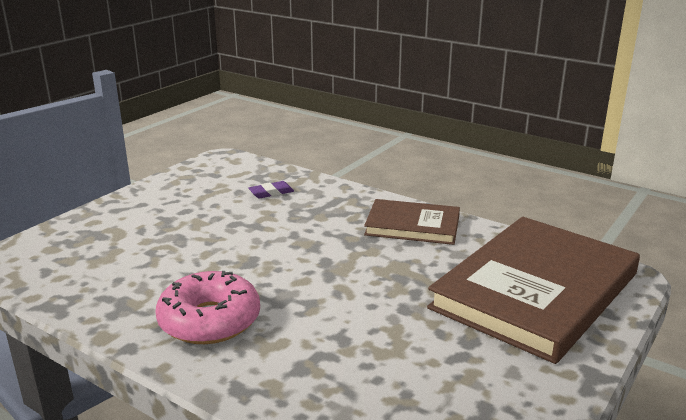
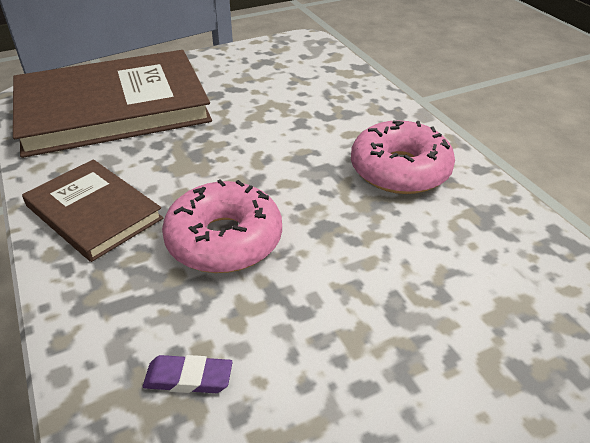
camera: 150 degrees left, 15 degrees up
(311, 237) = (224, 240): none -> pink donut

